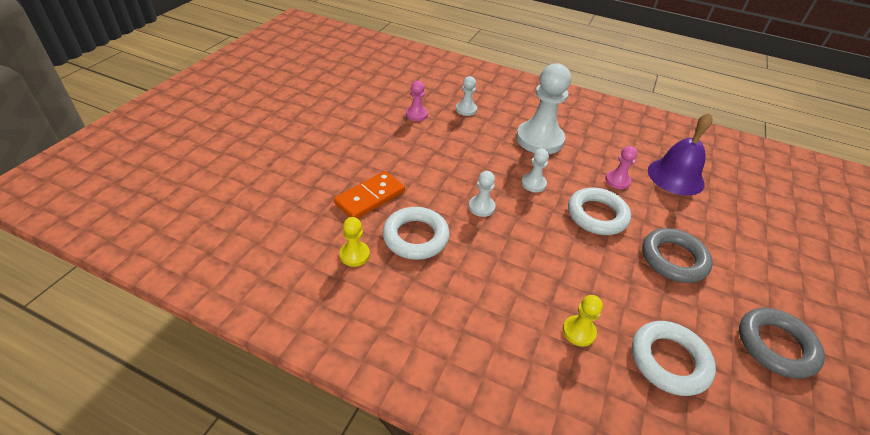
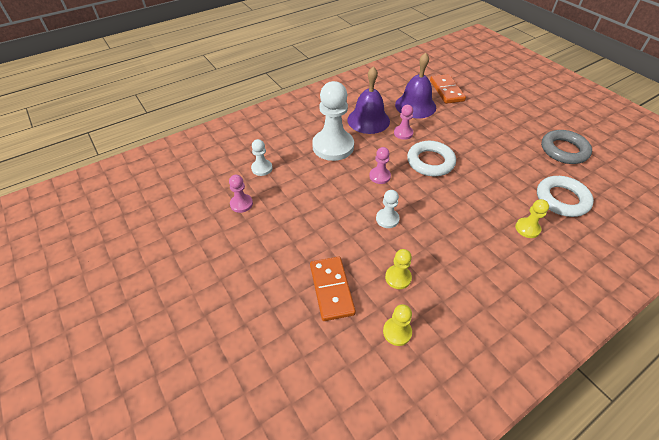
camera: 55 degrees left, 5 degrees up
(415, 237) = (398, 278): white ring -> yellow pawn
(533, 184) = (379, 176): white pawn -> pink pawn
(606, 149) = (368, 120): none -> purple bell
(673, 259) = (485, 150): grey ring -> none
(739, 194) = (446, 91): none -> orange domino

